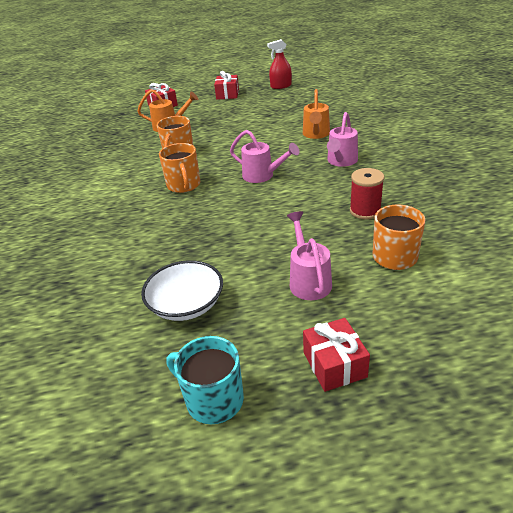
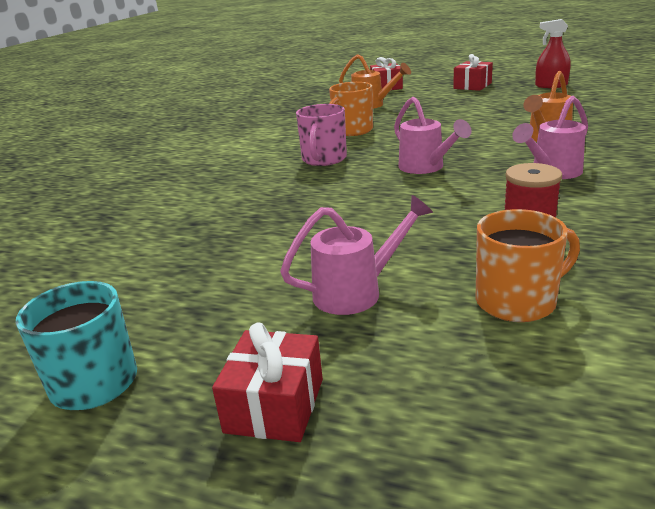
camera: 30 degrees right, 10 degrees down
(184, 185) = (324, 159): orange mug -> pink mug
(186, 304) = (188, 272): white bowl -> none
(308, 280) = (356, 292): pink watering can -> pink watering can turned 45 degrees clockwise

